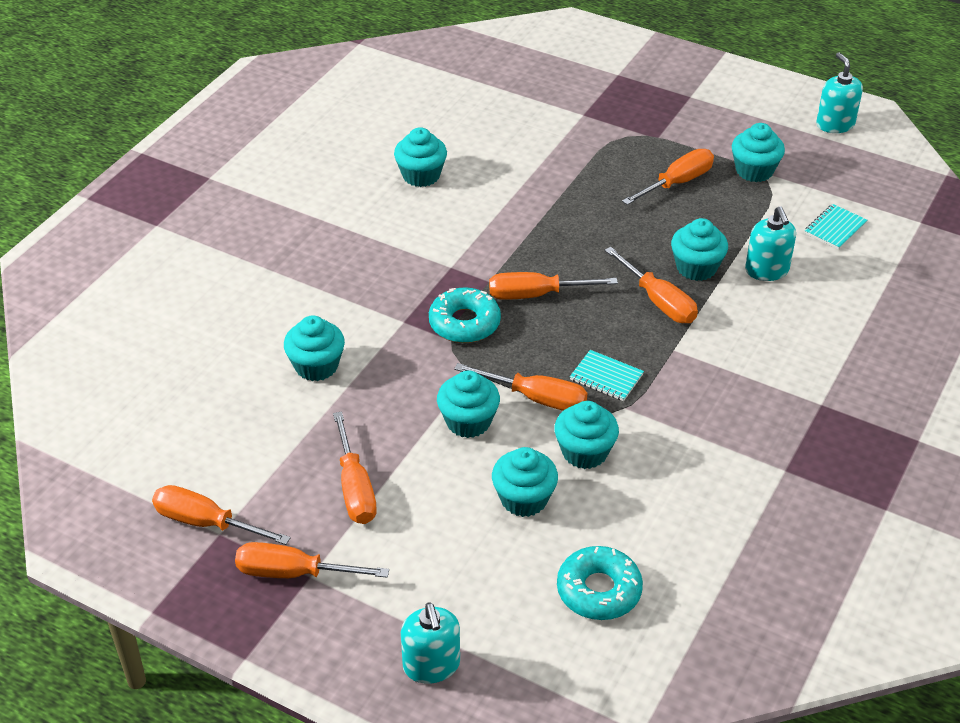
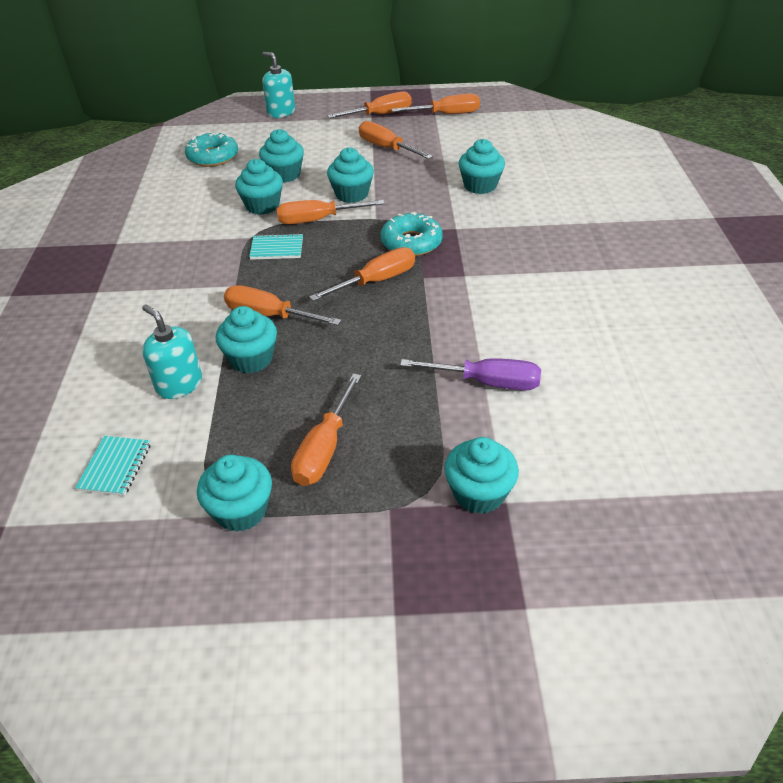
camera: 150 degrees right, 0 degrees up
(421, 175) = (584, 340): turquoise cupcake -> turquoise cupcake (479, 493)
(525, 177) = (488, 382): none -> purple screwdriver
(835, 124) = (150, 665): turquoise soap dispenser -> none

